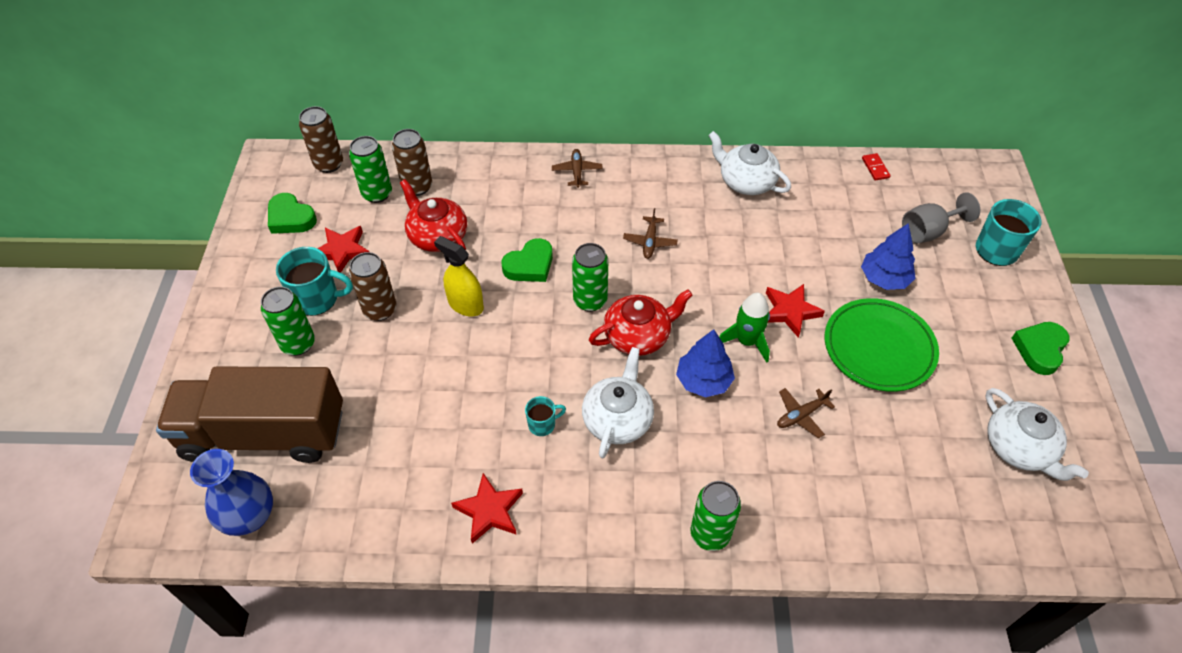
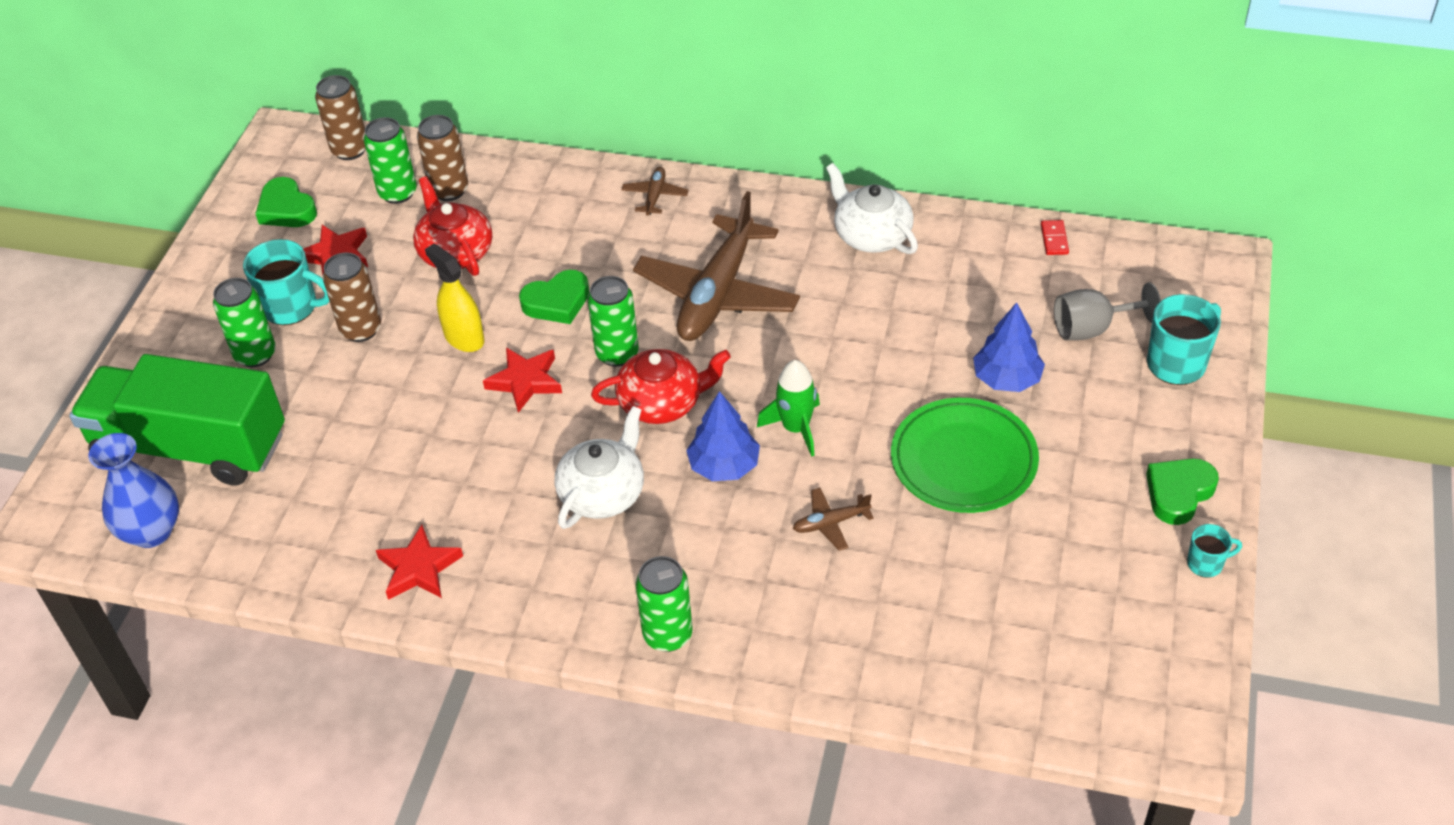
camera: 15 degrees right, 5 degrees down
(264, 433) = (191, 447): brown truck -> green truck
(542, 424) = (511, 485): turquoise mug -> turquoise mug (1206, 563)
(650, 242) = (717, 294): brown plane -> brown plane, size x2.41
(790, 311) = (865, 401): red star -> red star (525, 381)
(1019, 448) = (1096, 603): white teapot -> none

